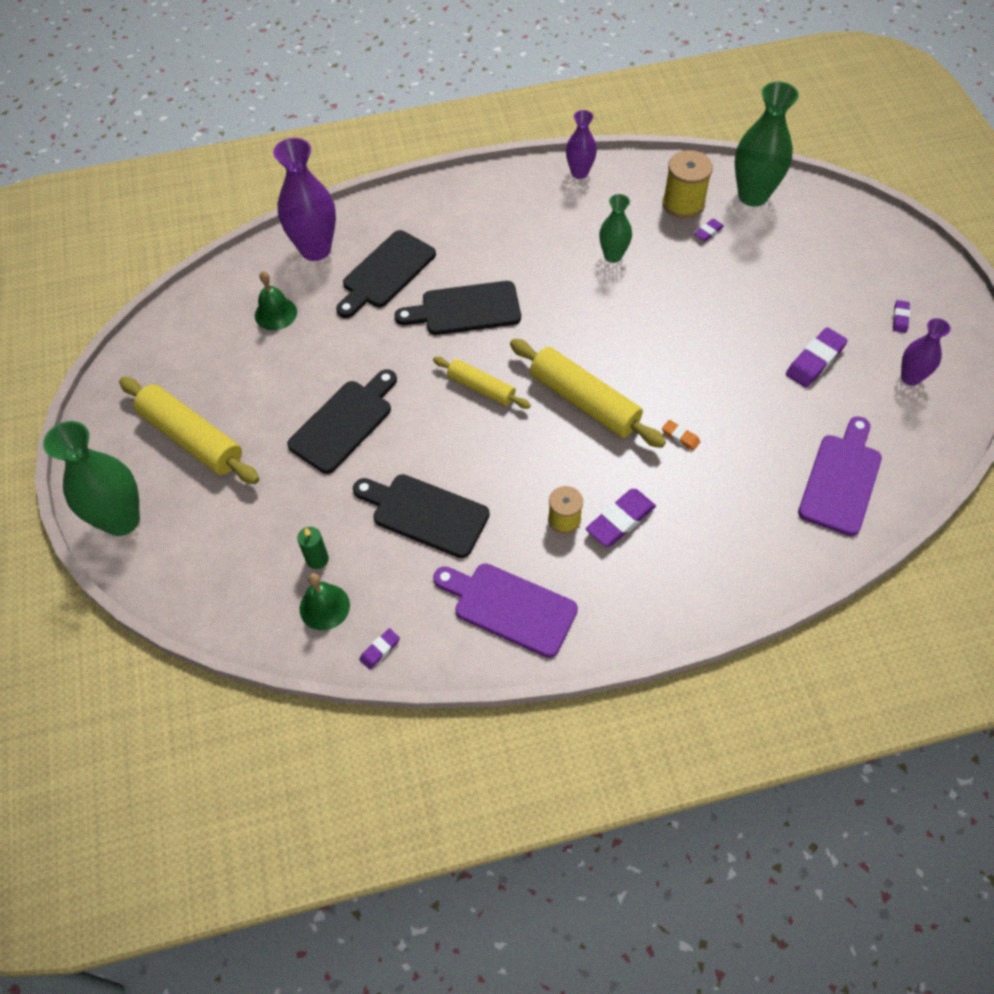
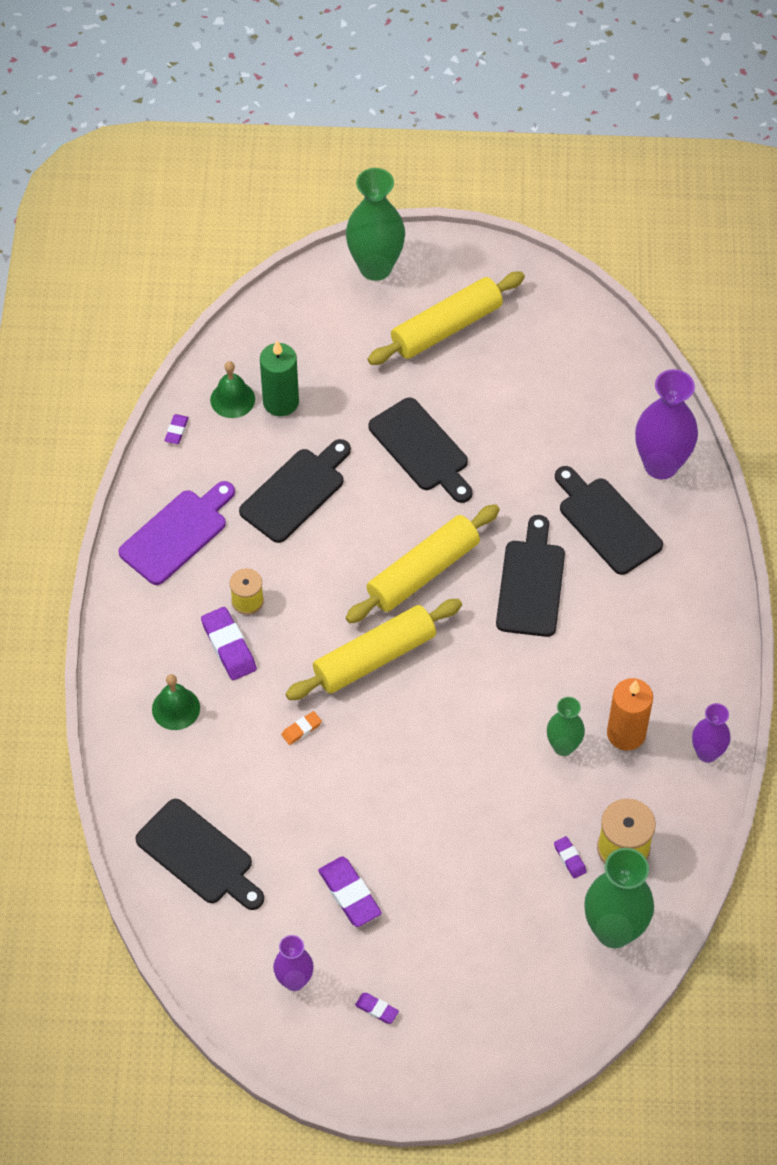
camera: 105 degrees right, 0 degrees up
(275, 313) = (580, 415): green bell -> green bell (176, 708)
(317, 559) = (281, 402): green candle -> green candle, size x1.73
(380, 650) = (176, 431): purple eraser -> purple eraser turned 45 degrees clockwise
(481, 388) = (423, 572): yellow rolling pin -> yellow rolling pin, size x1.68
(584, 221) = (626, 734): none -> orange candle
(841, 479) = (199, 855): purple cutting board -> black cutting board

